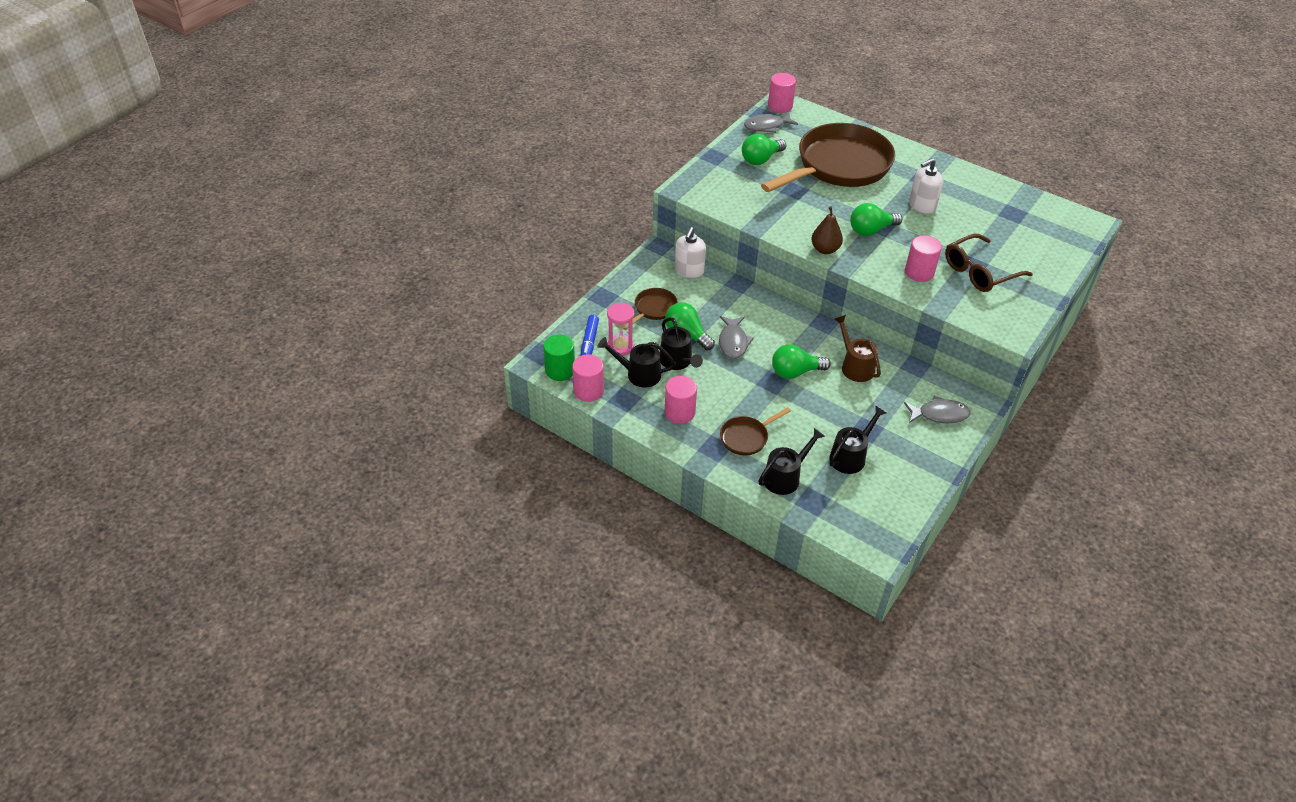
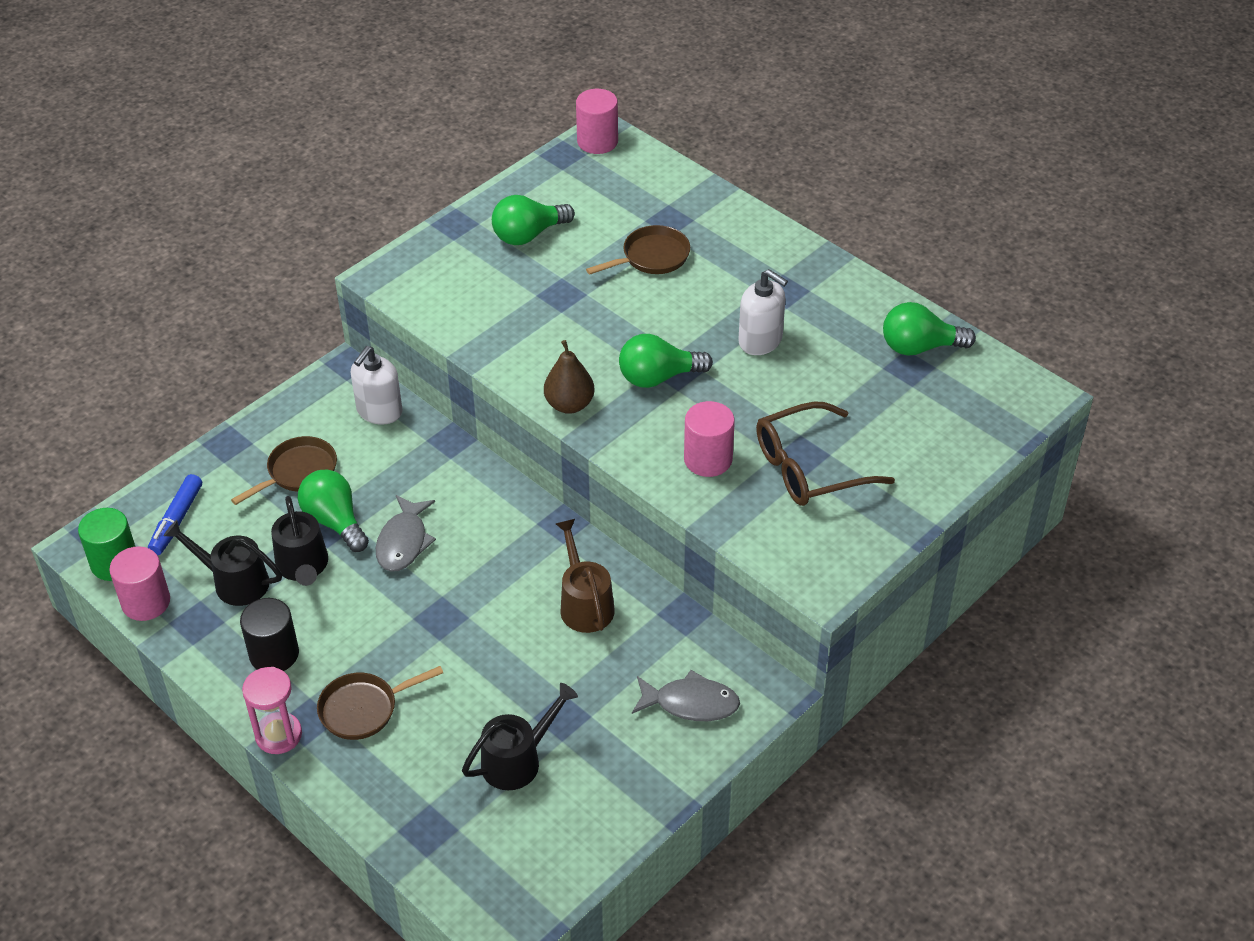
camera: 10 degrees right, 0 degrees up
(620, 346) = (223, 531): pink hourglass -> pink hourglass (278, 735)
(679, 412) = (274, 654): pink cylinder -> black cylinder
(767, 126) = (562, 176): grey fish -> none
(785, 477) = (400, 783): black watering can -> none
(795, 372) = (483, 604): green light bulb -> green light bulb (919, 347)
(839, 166) = (652, 257): brown pan -> brown pan, size x0.42
(922, 206) = (760, 340): white soap dispenser -> white soap dispenser turned 120 degrees counterclockwise

